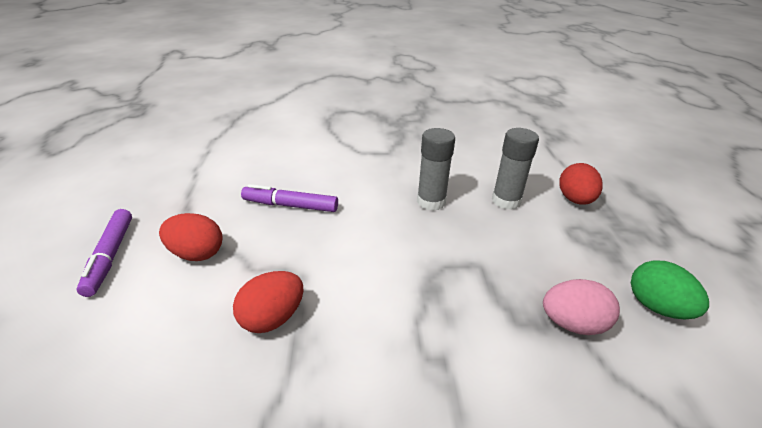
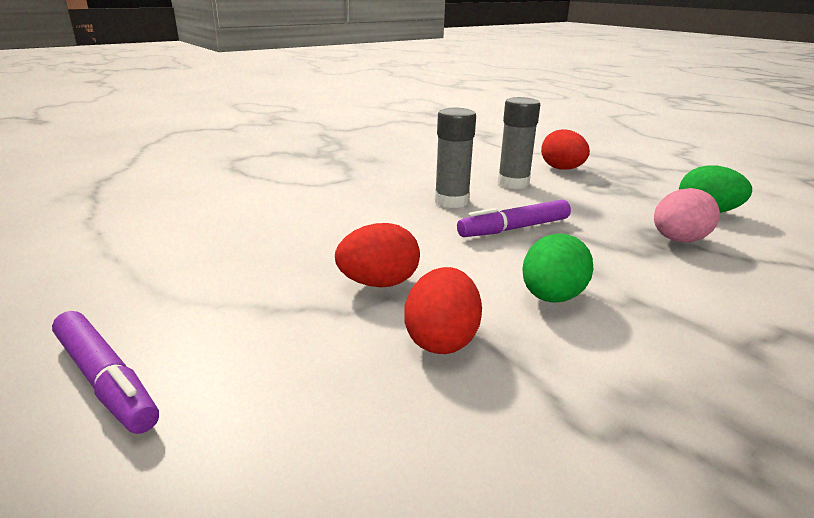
camera: 35 degrees left, 10 degrees down
(197, 254) = (250, 326): red egg -> red egg (379, 283)
(290, 205) = (306, 246): purple marker -> purple marker (514, 228)
(383, 324) = (551, 297): none -> green egg

